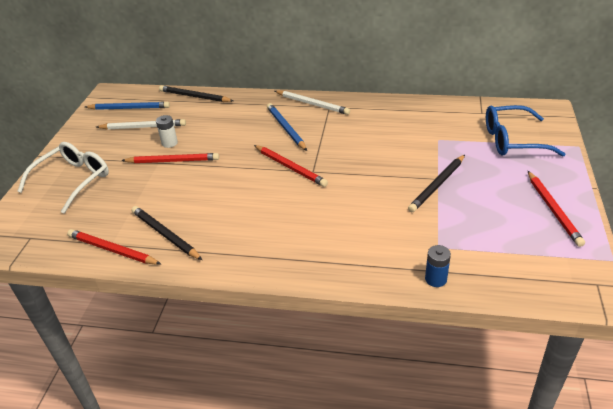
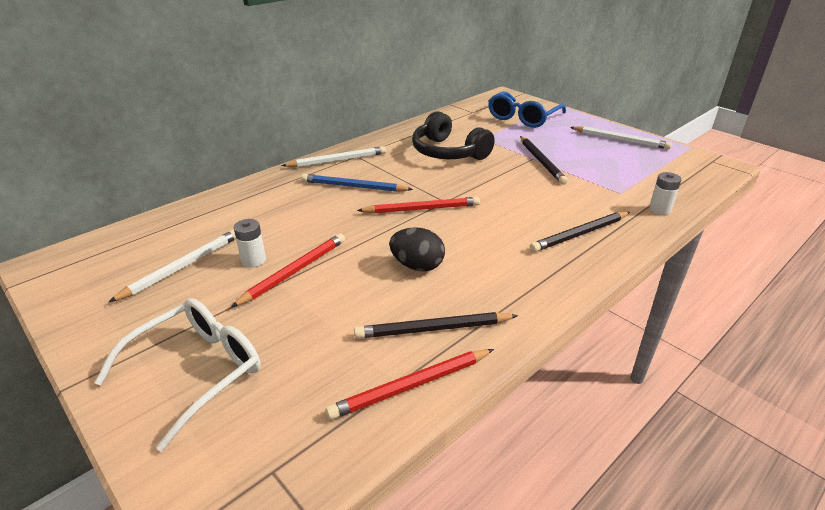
camera: 55 degrees left, 5 degrees down
(73, 180) = (196, 371): white glasses -> white glasses turned 60 degrees clockwise
(129, 108) = (117, 262): blue pencil -> none
(195, 96) = (192, 210): black pencil -> black pencil (580, 234)
(221, 199) = (417, 266): none -> black egg
(388, 137) = (448, 152): none -> black headphones
(435, 279) = (659, 209): blue battery -> white battery
(553, 209) = (620, 140): red pencil -> white pencil

